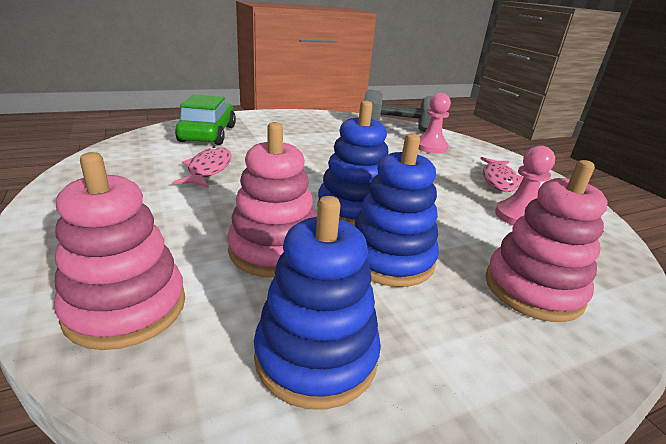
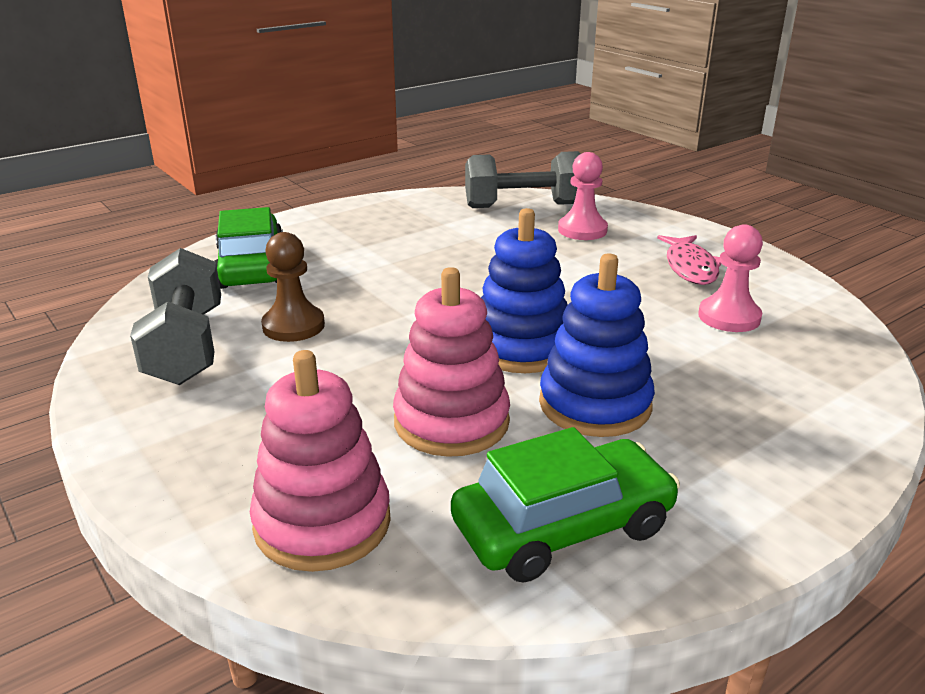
camera: 10 degrees left, 0 degrees up
(132, 169) = (186, 346): none -> grey dumbbell
(208, 169) = (293, 326): pink fish -> brown pawn
(316, 356) = (563, 526): blue stacking toy -> green car
(533, 289) = (768, 407): pink stacking toy -> none

